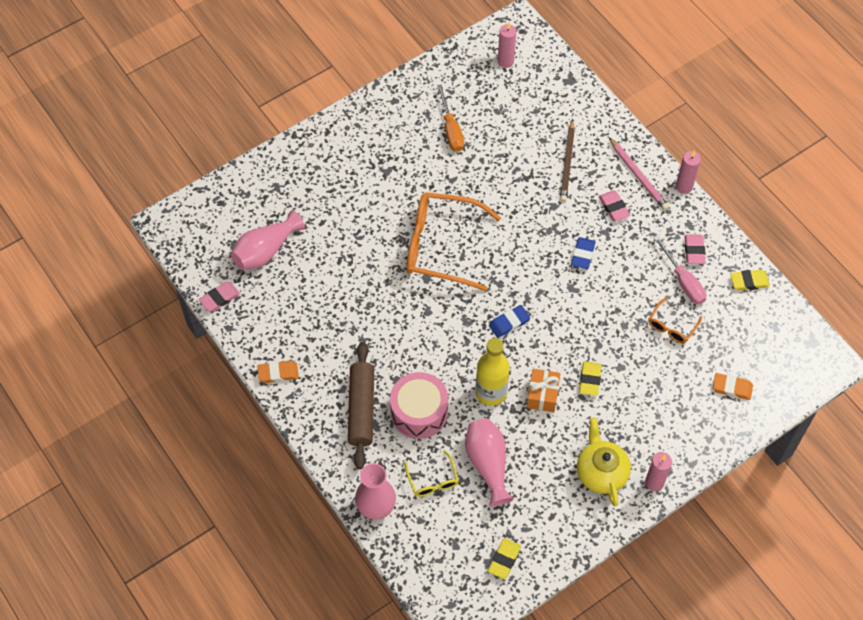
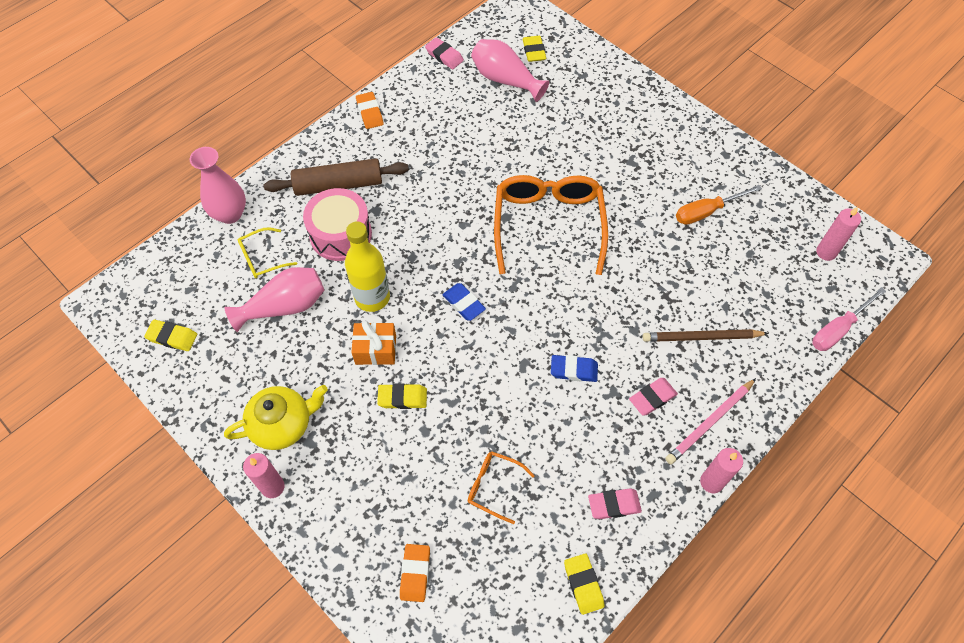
camera: 80 degrees right, 0 degrees up
(235, 220) = (534, 51): none -> yellow eraser
(683, 281) = (563, 495): pink screwdriver -> pink screwdriver (838, 329)

